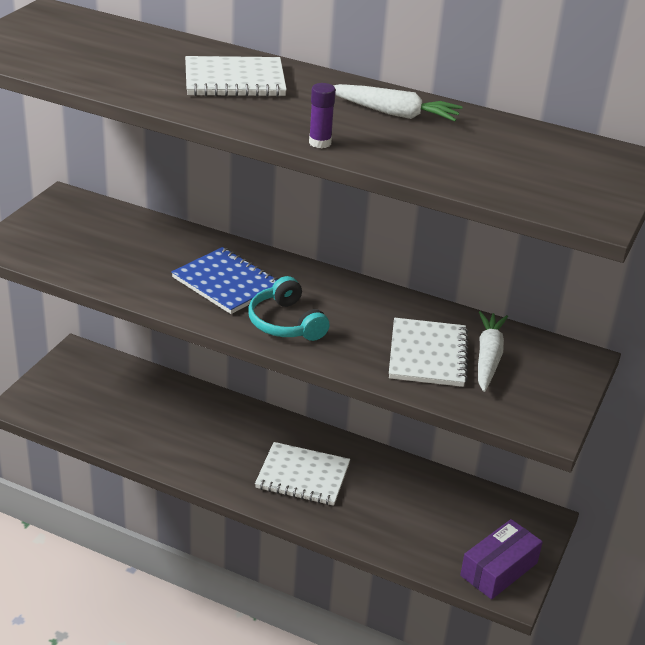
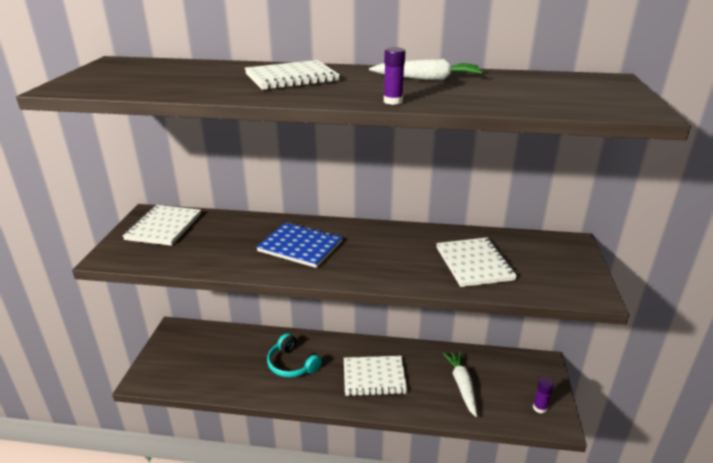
camera: 15 degrees left, 5 degrees down
(76, 220) = (164, 227): none -> white notebook
(286, 323) = (360, 264): turquoise headphones -> turquoise headphones (292, 364)
(488, 357) = (514, 256): white carrot -> white carrot (462, 385)
(499, 569) = (539, 408): purple box -> purple glue stick

